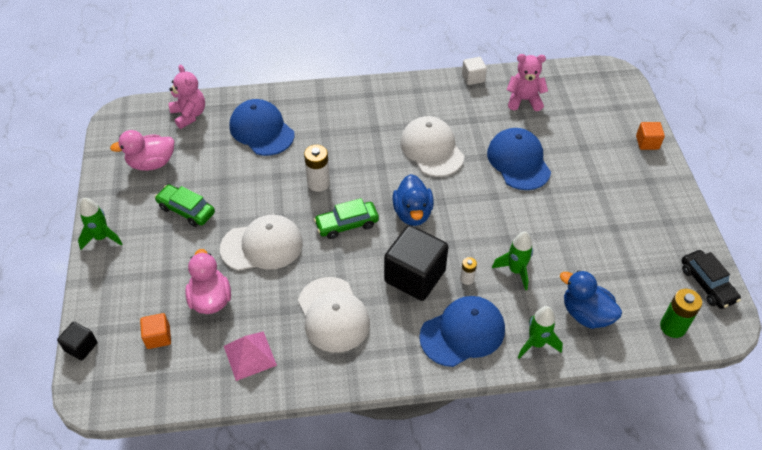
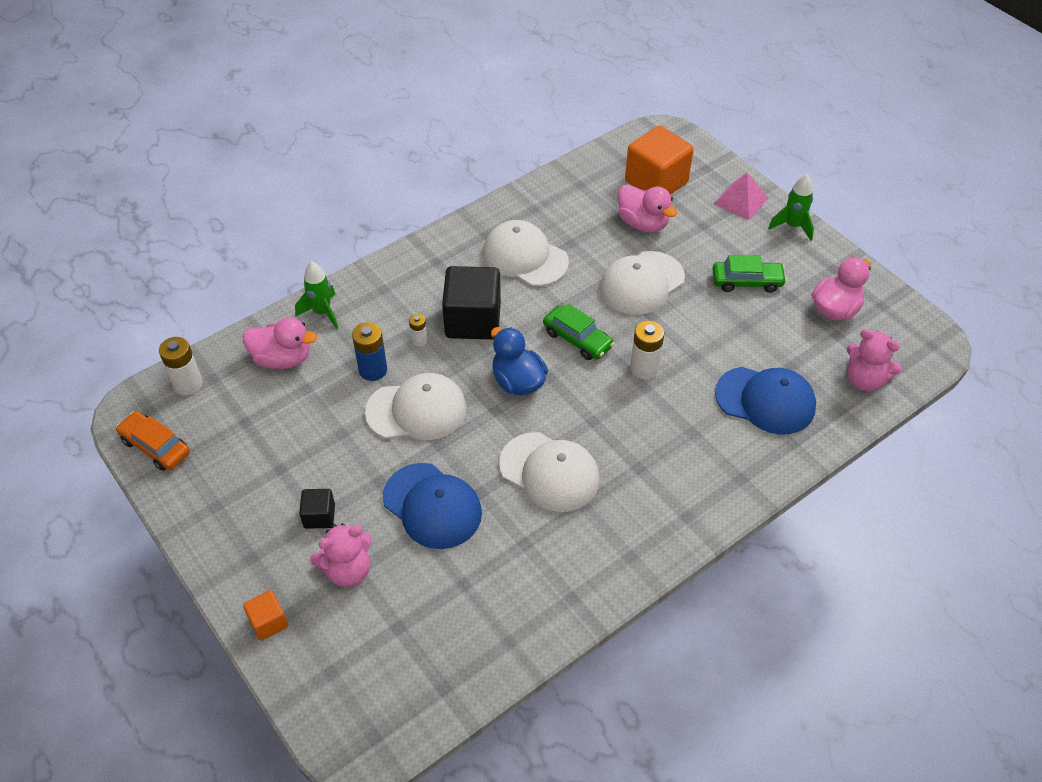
camera: 150 degrees right, 0 degrees up
(81, 347) = (708, 152): black cube -> black cube (319, 516)
(158, 337) = (656, 182): orange cube -> orange cube, size x2.03
(250, 355) = (570, 201): pink pyramid -> pink pyramid (741, 200)
(347, 224) = (577, 339): green car -> green car turned 90 degrees clockwise
(462, 333) = (397, 292): blue cap -> none
(473, 78) = (567, 620): white cube -> none
(497, 225) = (416, 410): none -> white cap
(515, 271) = (373, 370): green rocket -> blue battery
(524, 100) = (473, 614): pink teddy bear -> pink teddy bear (348, 570)
(586, 314) = (282, 359): blue duck -> pink duck
(672, 327) = (188, 384): green battery -> white battery
(707, 284) = (155, 447): black car -> orange car

